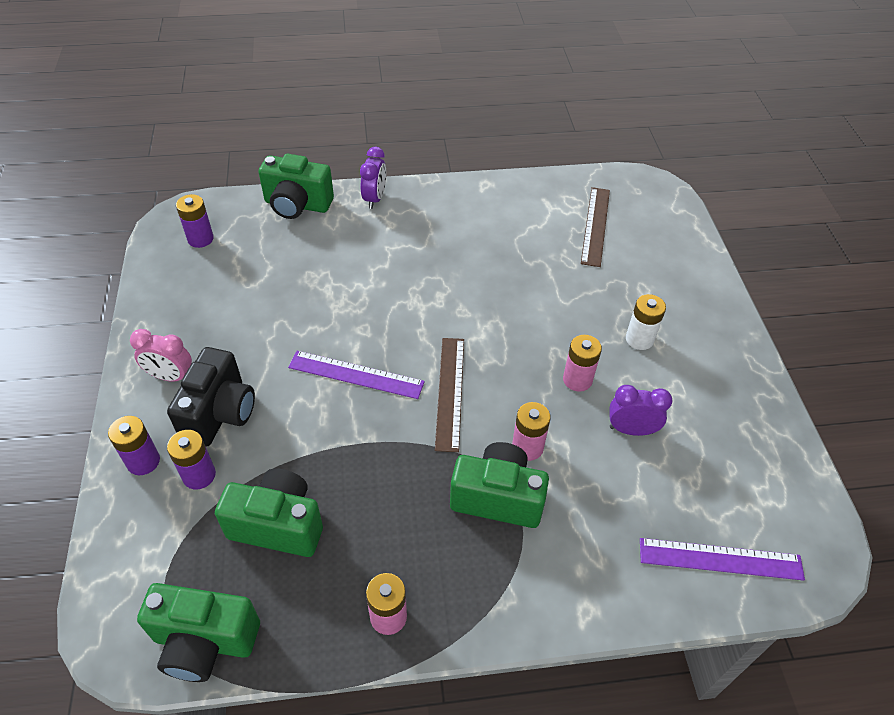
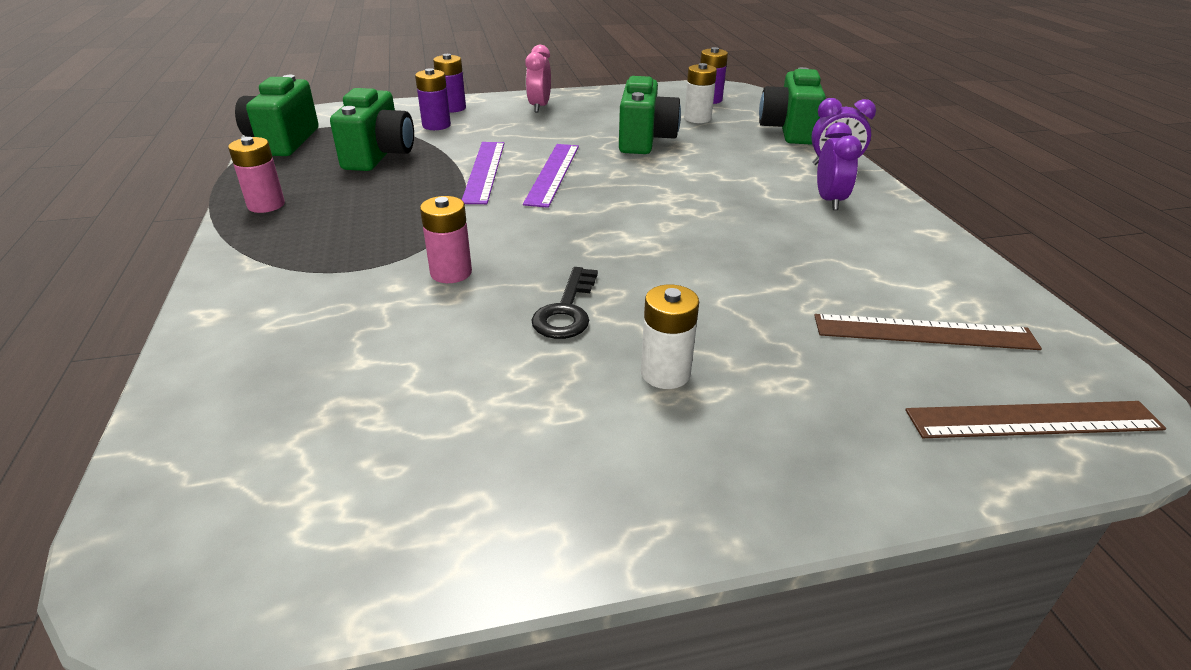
camera: 85 degrees right, 15 degrees down
(220, 413) = (500, 126): black camera -> none
(249, 256) = (697, 118): none -> white battery
(450, 392) = (534, 222): brown ruler -> brown ruler (1033, 420)
(497, 497) = (382, 255): green camera -> green camera (645, 140)
(577, 380) = (566, 310): pink battery -> black key
(631, 430) = (475, 358): purple clock -> purple clock (829, 201)
(720, 559) = (224, 439): purple ruler -> purple ruler (484, 171)

